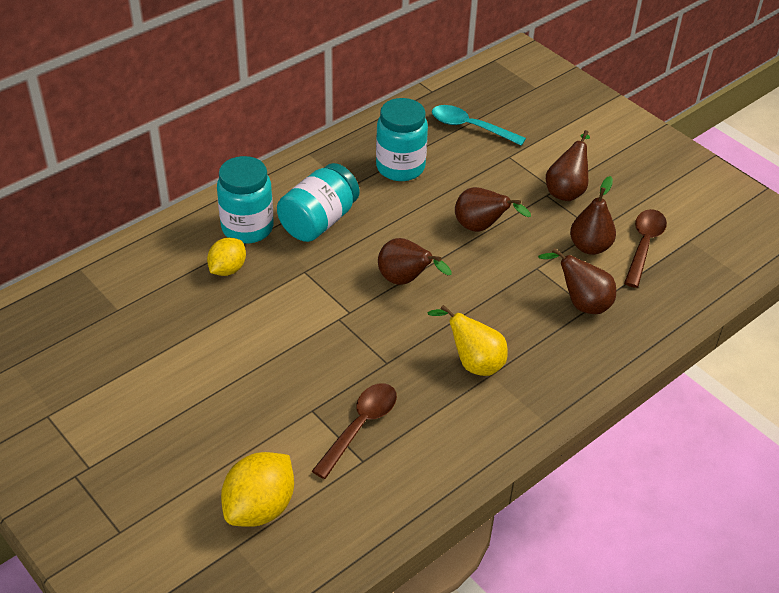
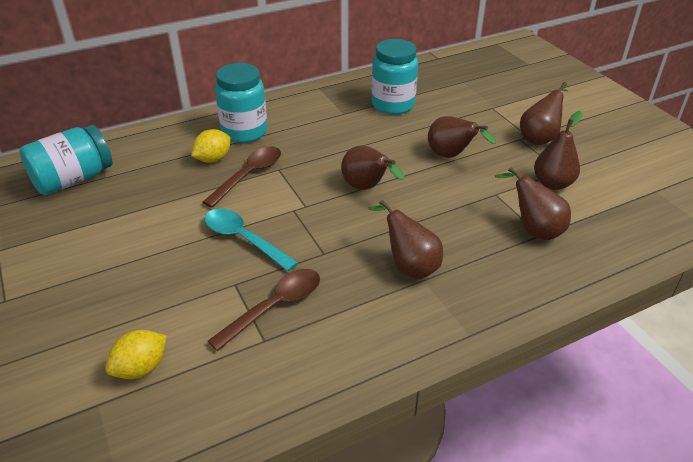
camera: 15 degrees right, 5 degrees down
(260, 507) = (141, 368): yellow lemon -> yellow lemon, size x0.64
(319, 221) = (307, 134): turquoise jar -> turquoise jar (73, 180)
(470, 127) = (463, 84): turquoise spoon -> turquoise spoon (244, 239)
(473, 363) = (409, 266): yellow pear -> brown pear
(644, 246) = (607, 189): brown spoon -> brown spoon (249, 175)

